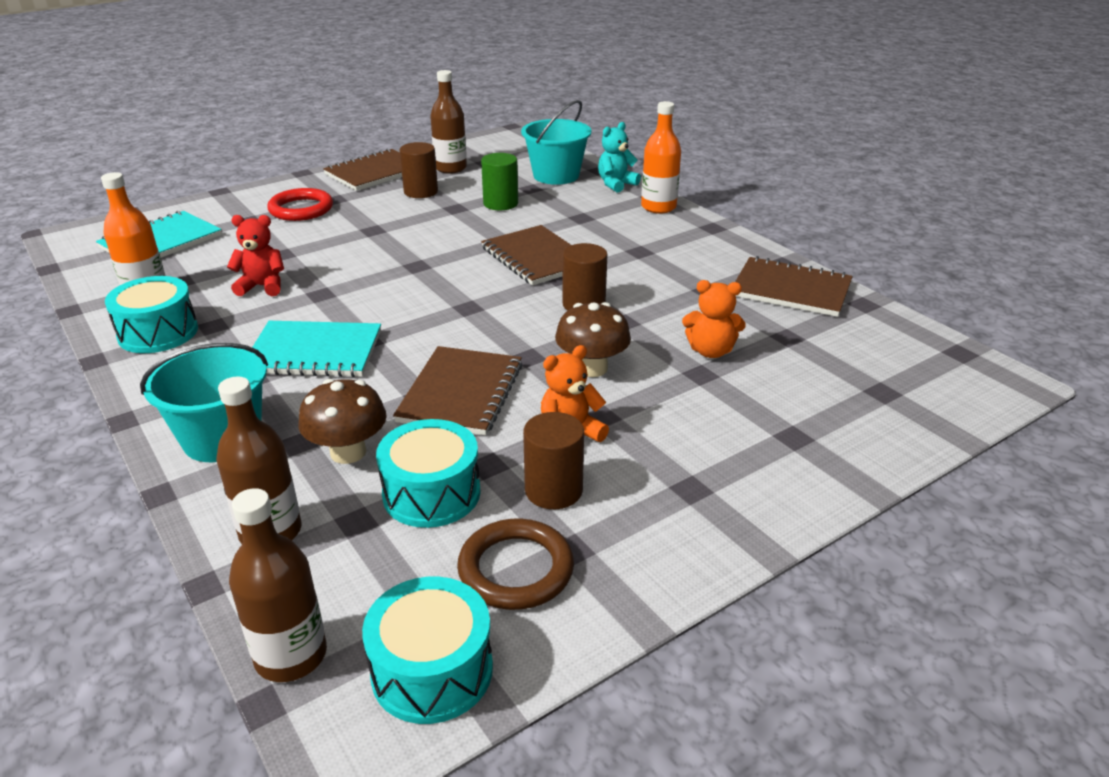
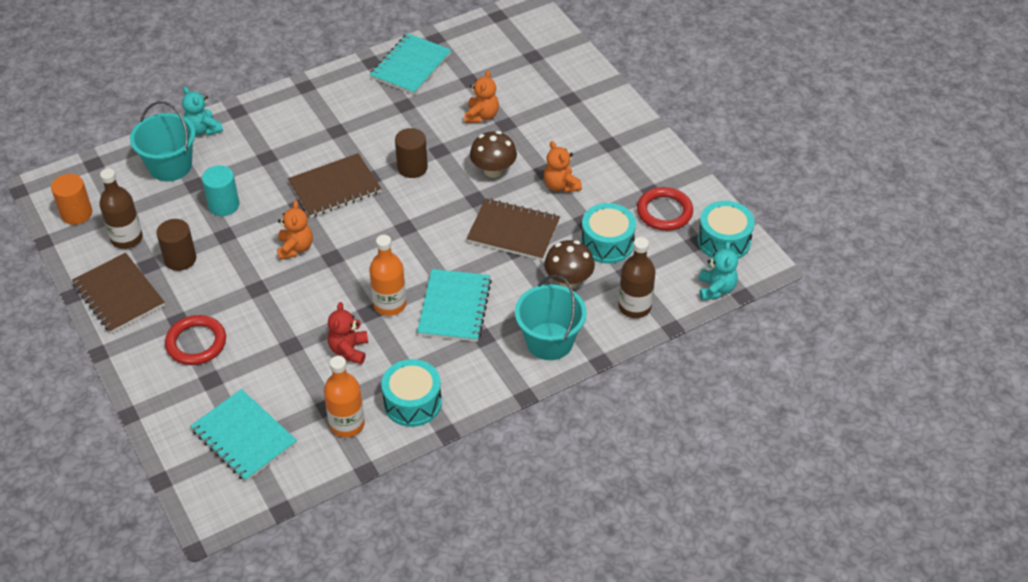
camera: 85 degrees left, 15 degrees up
(291, 655) = (716, 289): brown bottle -> turquoise teddy bear
(433, 244) = (295, 248): none -> orange teddy bear
(484, 147) = (76, 213): none -> orange cylinder
(500, 203) = (224, 205): green cylinder -> turquoise cylinder
(516, 569) = (664, 212): brown ring -> red ring
(553, 490) = (608, 195): brown cylinder -> none
(658, 207) = (259, 110): orange bottle -> orange bottle (390, 304)
(791, 289) = (411, 66): brown notebook -> turquoise notebook

